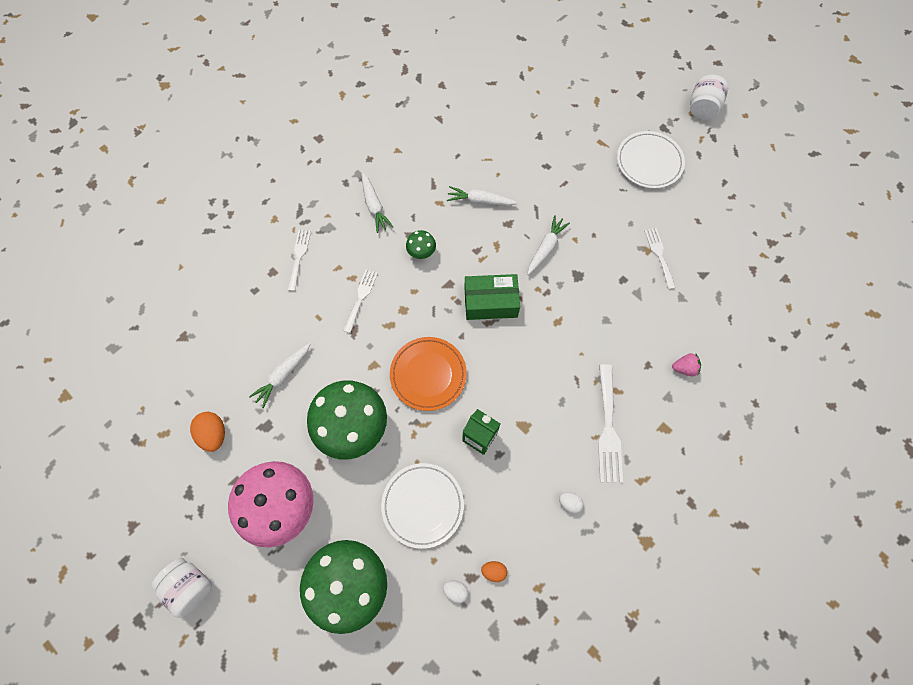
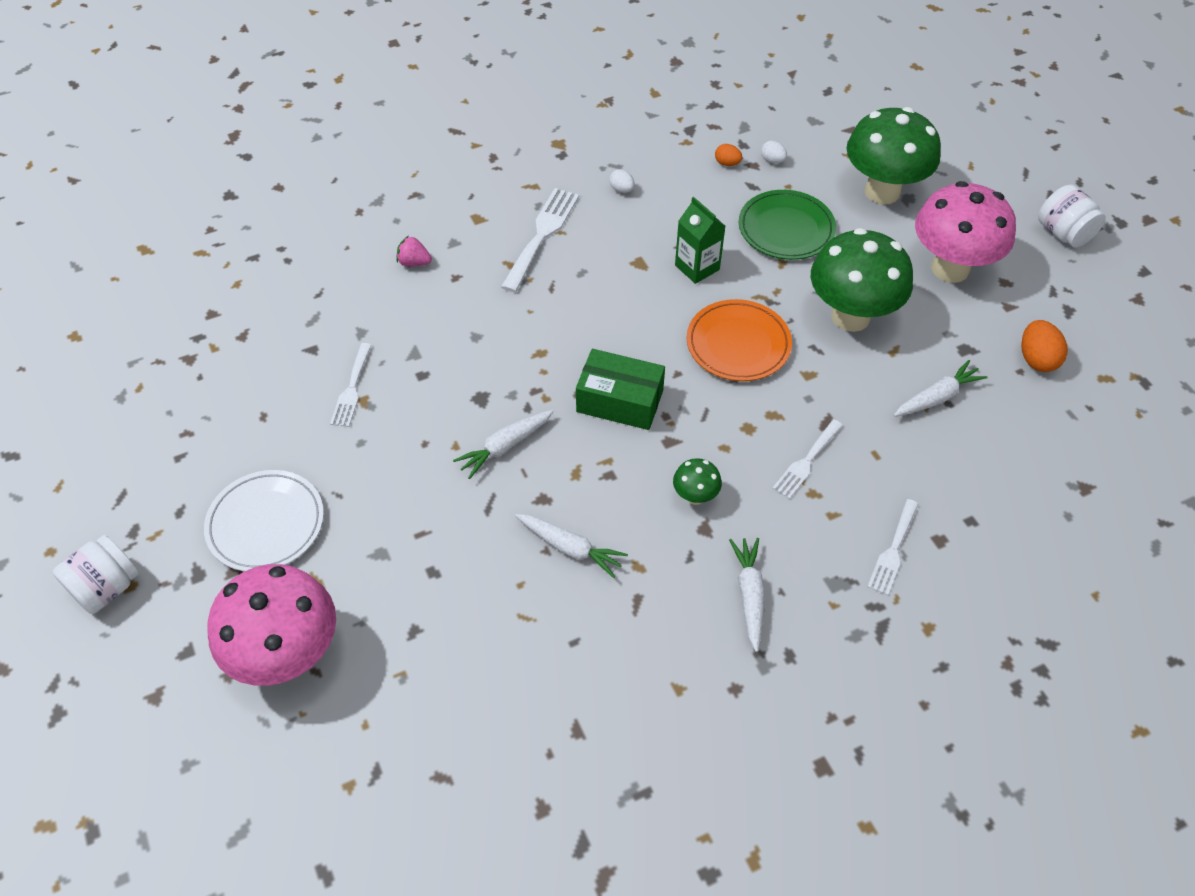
camera: 160 degrees left, 15 degrees down
(422, 505) = (786, 229): white plate -> green plate
(592, 107) = (288, 655): none -> pink mushroom

